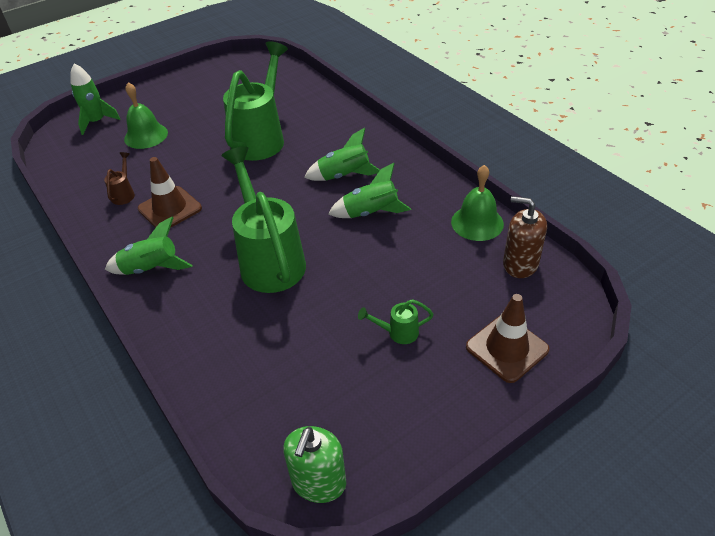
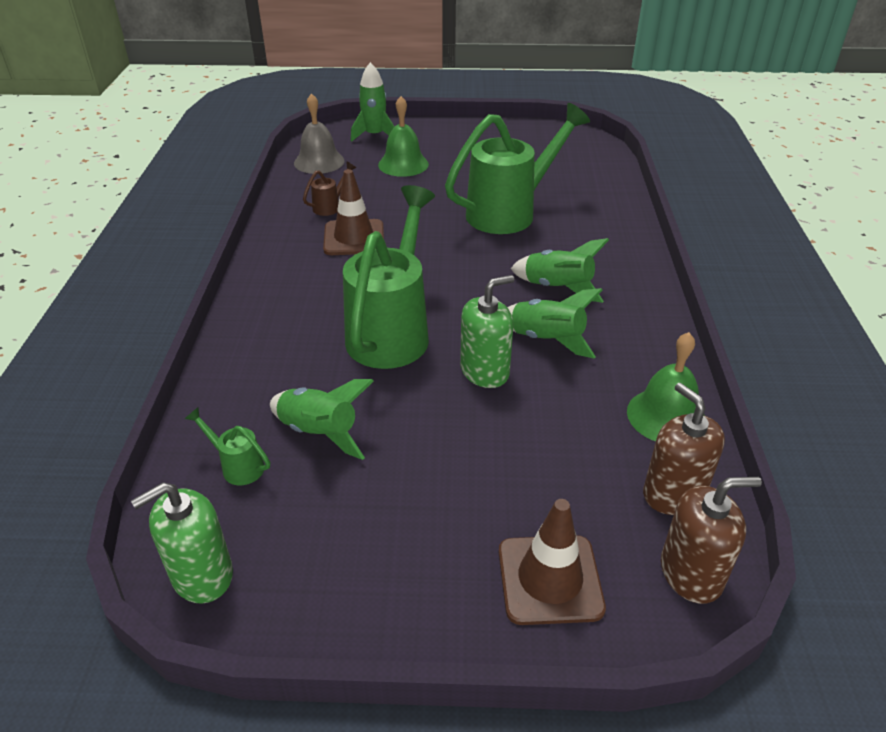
camera: 35 degrees right, 5 degrees down
(74, 162) = (319, 162): none -> grey bell
(151, 269) = (281, 283): green rocket -> green rocket (319, 433)
(355, 253) = (485, 371): none -> green soap dispenser
(397, 333) = (441, 480): green watering can -> green watering can (237, 466)
(565, 300) = (691, 573): none -> brown soap dispenser

